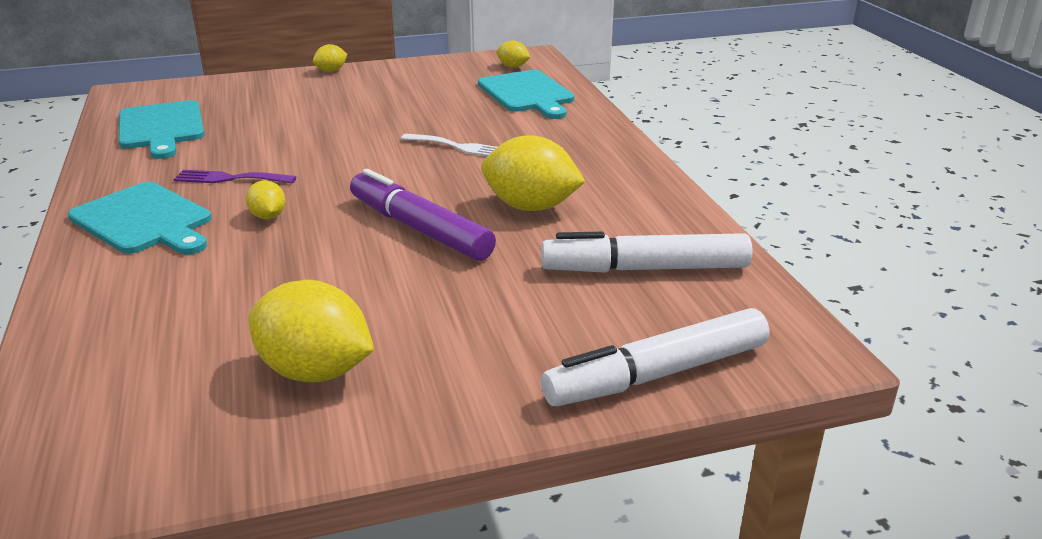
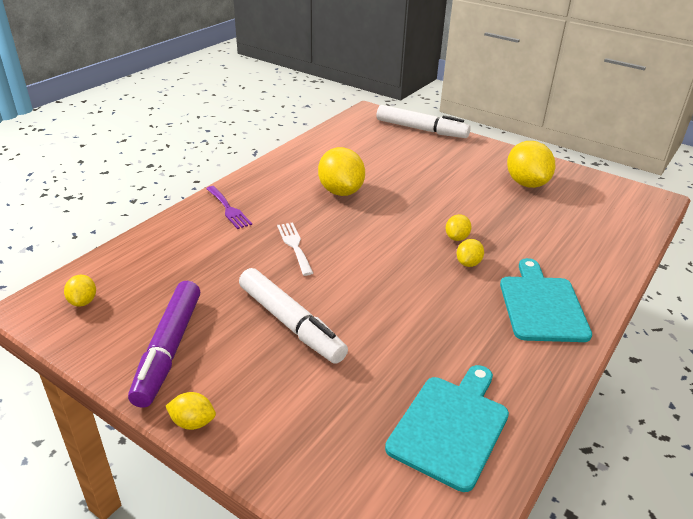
camera: 130 degrees left, 5 degrees up
(229, 178) = (458, 311): purple fork -> purple fork (228, 209)
(315, 233) = (456, 238): none -> yellow lemon
(419, 229) = (407, 211): purple marker -> purple marker (169, 349)
(527, 94) = (156, 263): turquoise cutting board -> none
(645, 269) = (358, 149): white marker -> white marker (291, 323)

